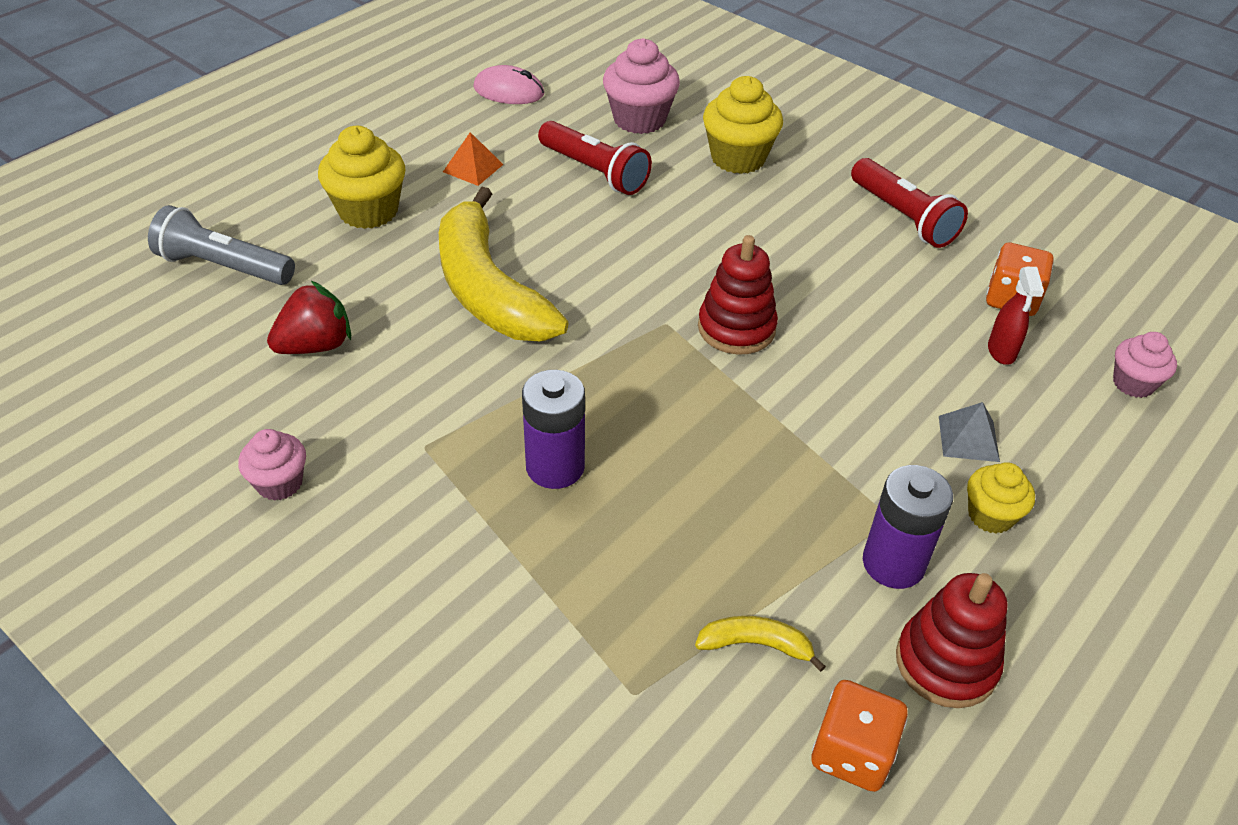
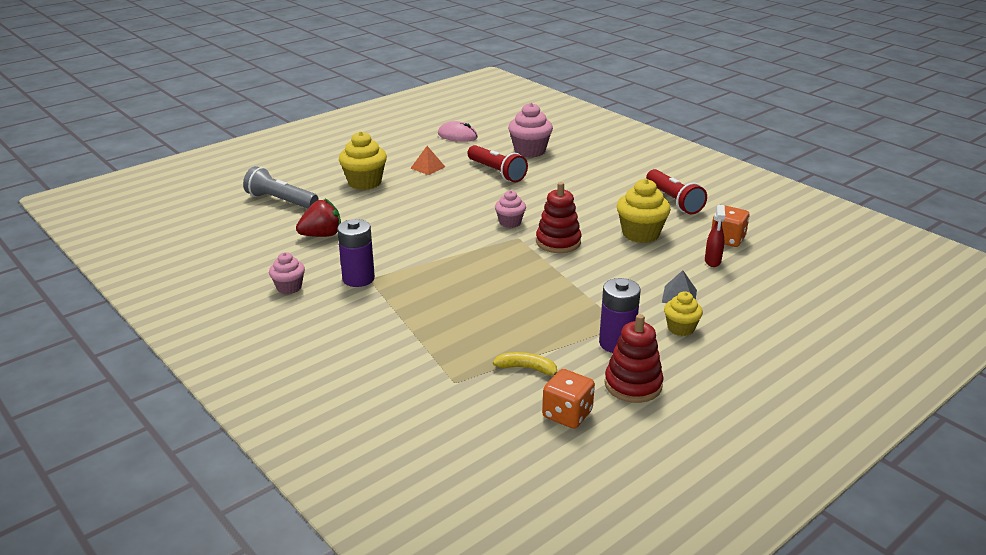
camera: 10 degrees right, 15 degrees down
(488, 288) = (422, 218): yellow banana -> none
(555, 467) = (438, 291): purple battery -> purple battery (358, 279)
(738, 158) = (583, 170): yellow cupcake -> yellow cupcake (640, 234)
(1133, 383) = (789, 280): pink cupcake -> pink cupcake (510, 222)

